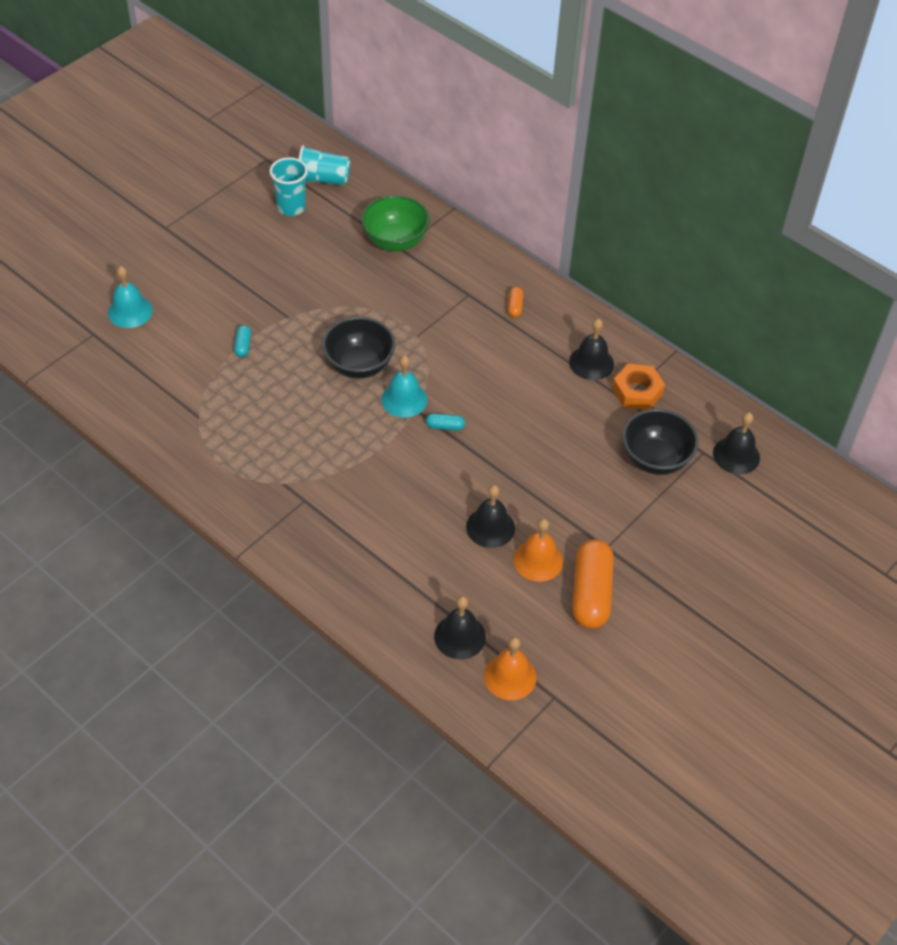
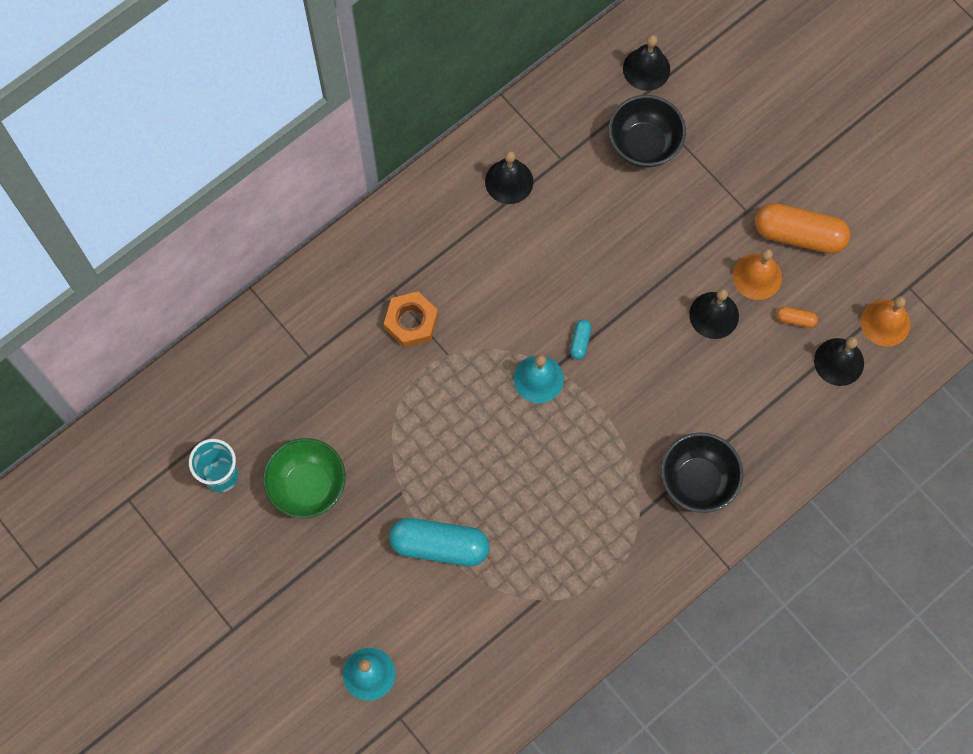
camera: 80 degrees left, 20 degrees up
(243, 346) = (439, 545): turquoise capsule -> turquoise capsule, size x2.31
(323, 179) = (177, 434): turquoise cup -> none
(359, 365) = (484, 421): black bowl -> black bowl (697, 480)
(395, 241) = (297, 361): green bowl -> green bowl (308, 486)
(515, 307) = (418, 245): orange capsule -> orange capsule (795, 319)
(637, 392) = (554, 144): orange nut -> orange nut (411, 322)

